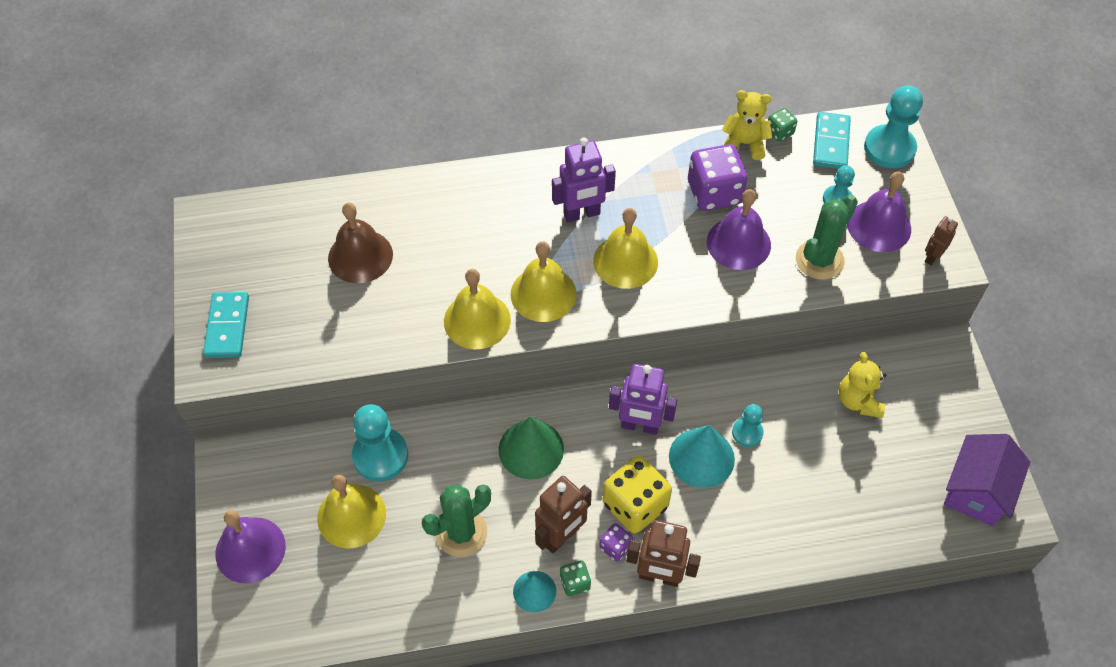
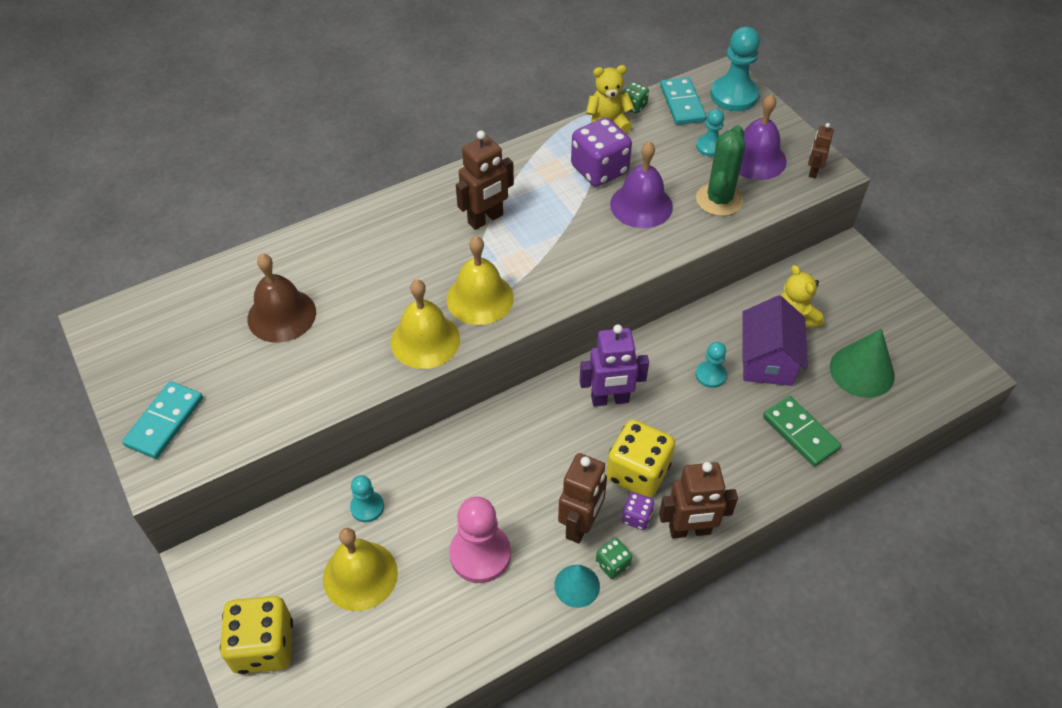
camera: 20 degrees left, 5 degrees down
(227, 327) = (164, 422): turquoise domino -> turquoise domino turned 45 degrees clockwise
(250, 549) = (264, 646): purple bell -> yellow dice
(380, 456) = (367, 507): turquoise pawn -> turquoise pawn, size x0.56
(461, 533) = (480, 554): green cactus -> pink pawn
(531, 449) = (516, 453): green cone -> green cone (862, 371)
(582, 214) = (486, 219): purple robot -> brown robot
(625, 261) = (545, 248): yellow bell -> none
(701, 457) = (679, 410): turquoise cone -> none
(808, 519) = (800, 433): none -> green domino
(977, 491) = (930, 362): purple house -> purple house (767, 360)

